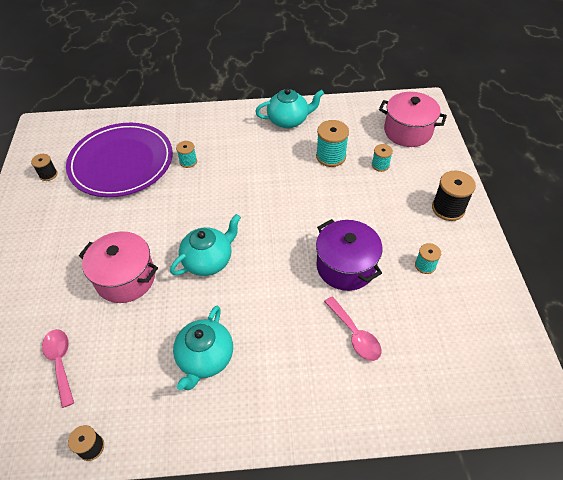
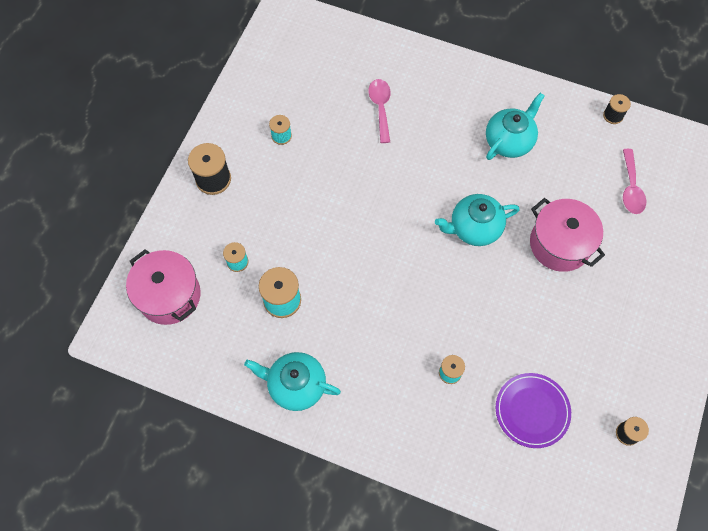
camera: 155 degrees left, 15 degrees up
(121, 163) = (532, 411): purple plate -> purple plate, size x0.54
(346, 266) = (351, 166): purple pot -> none

